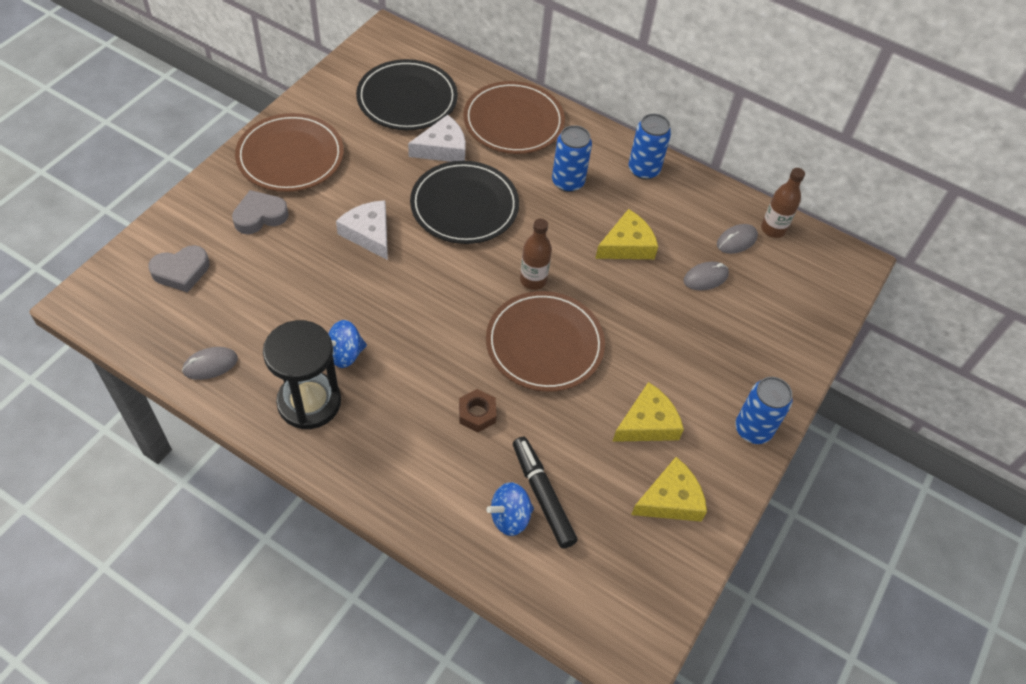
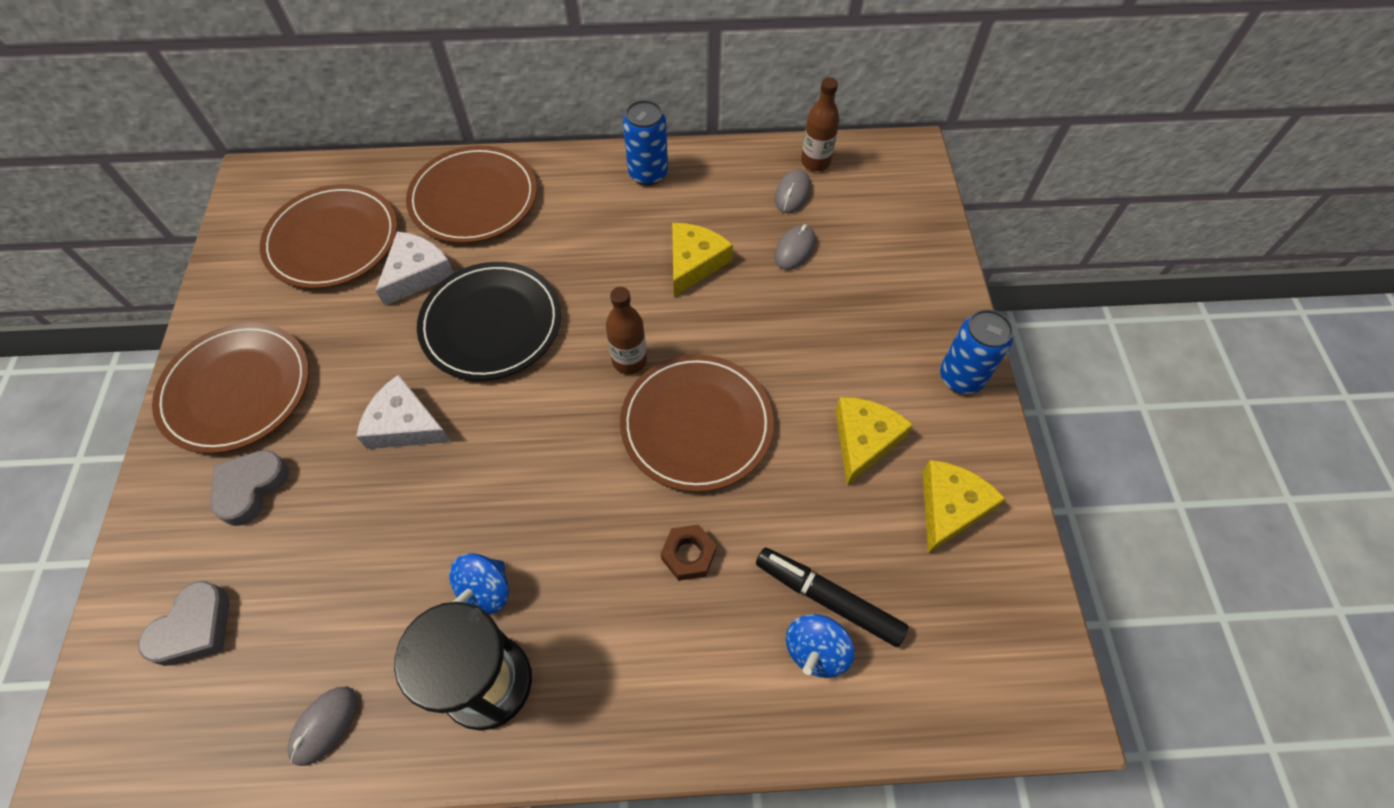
camera: 30 degrees left, 5 degrees up
(407, 99) = (333, 240): black plate -> brown plate
(568, 182) = (582, 231): blue can -> none

